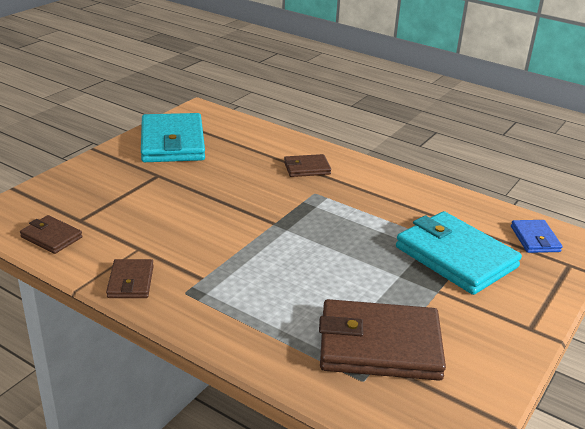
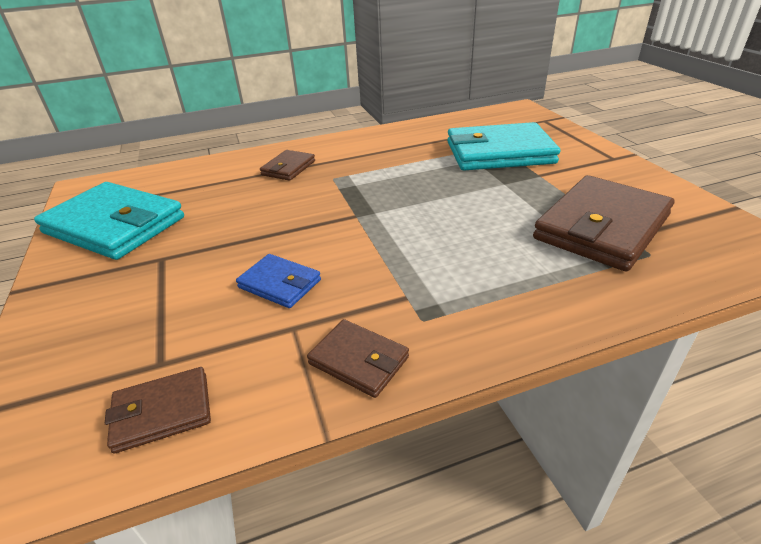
camera: 50 degrees left, 5 degrees up
(535, 239) = (503, 119): blue wallet -> blue wallet (279, 284)

